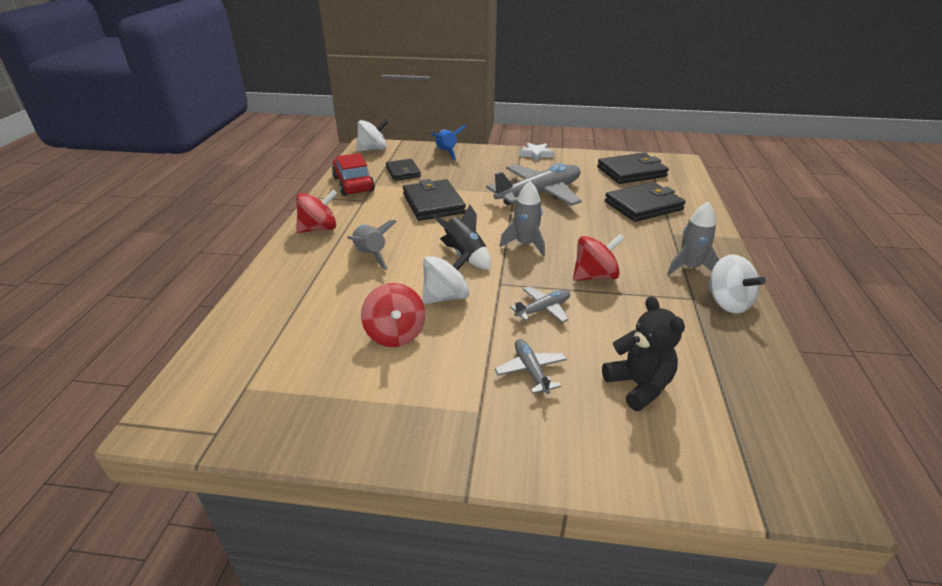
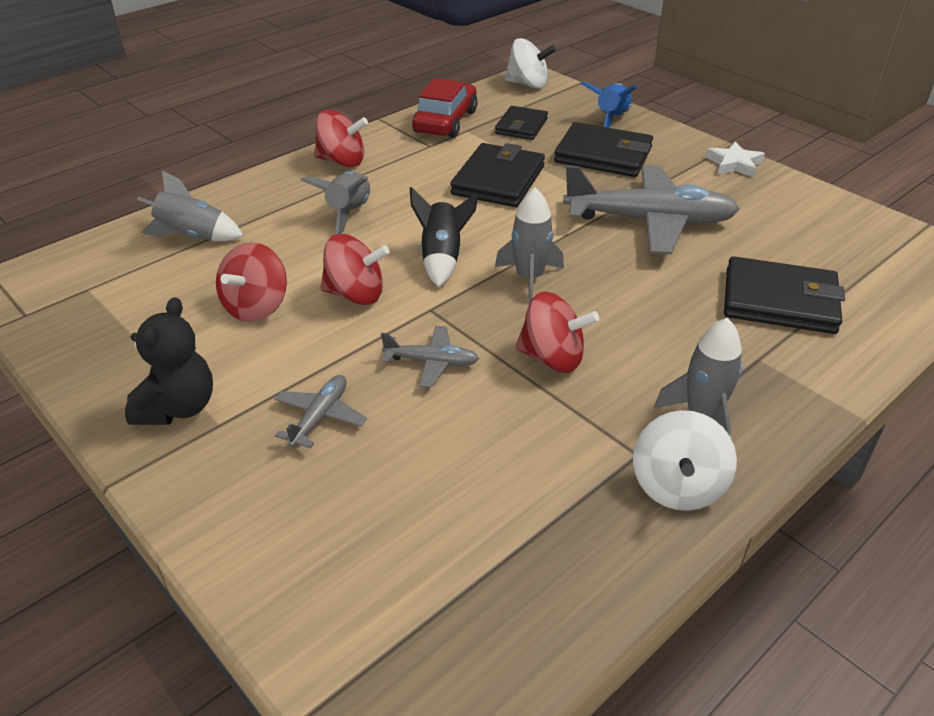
camera: 40 degrees right, 5 degrees up
(279, 315) = (193, 236): none -> grey rocket
(446, 297) = (355, 294): white spinning top -> red spinning top
(631, 172) = (846, 245): black wallet -> black wallet (603, 155)
(639, 386) = (401, 503): black teddy bear -> black teddy bear (178, 408)

